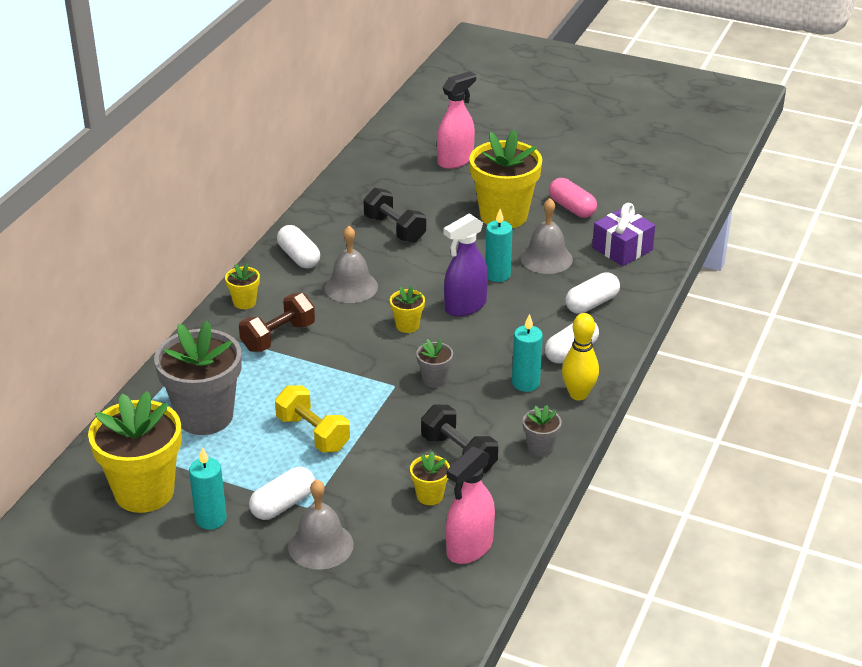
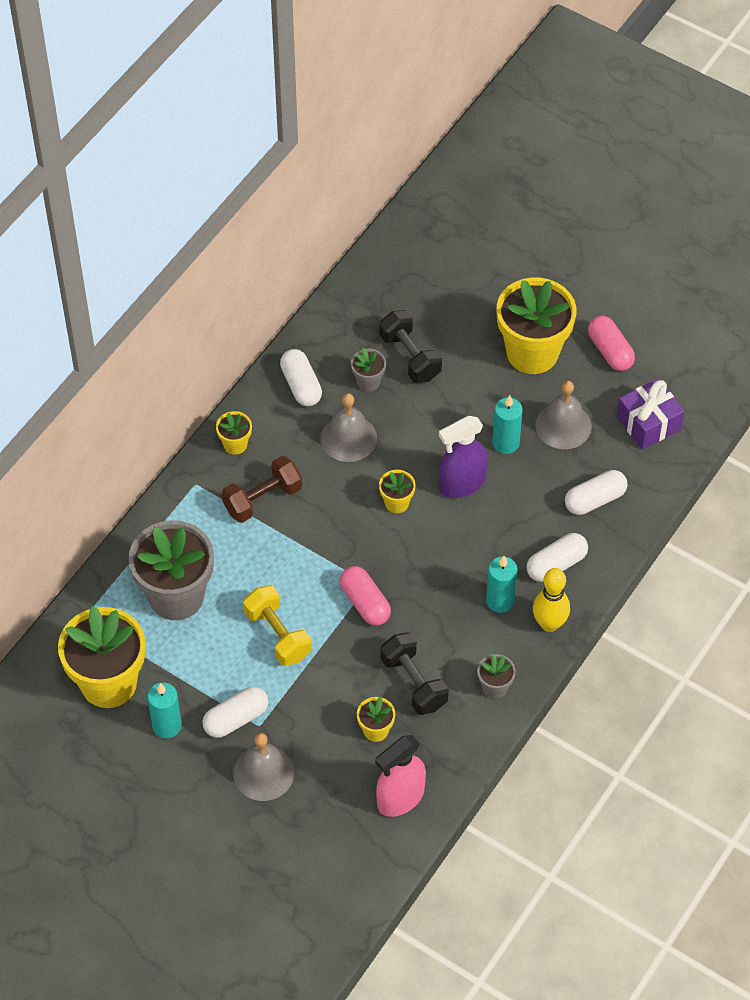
camera: 10 degrees right, 20 degrees up
(395, 399) = (365, 603): none -> pink capsule
(434, 379) = (409, 582): grey flower pot -> grey flower pot (368, 382)
(455, 160) = (498, 255): pink spray bottle -> none

